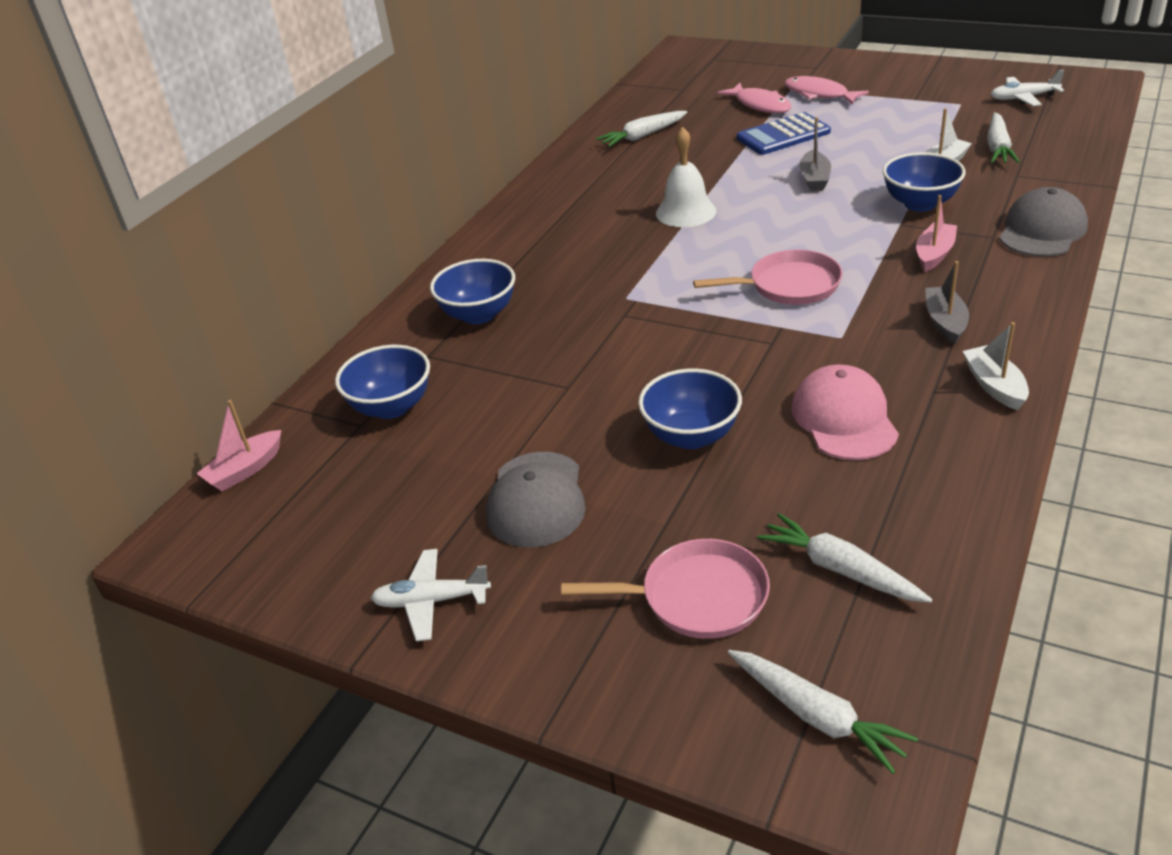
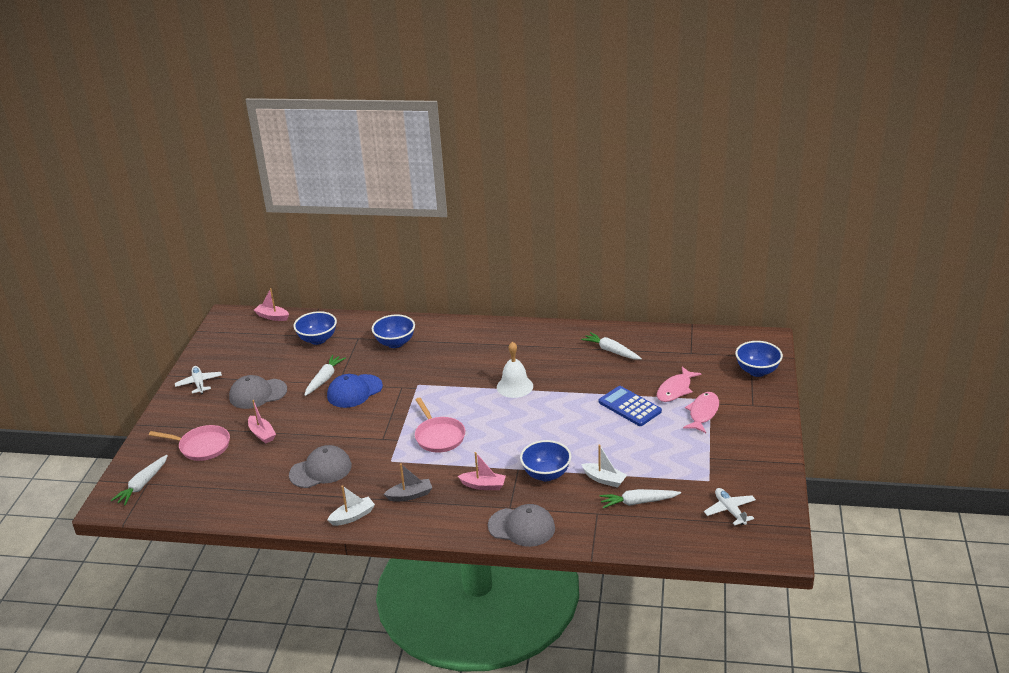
camera: 70 degrees right, 5 degrees down
(606, 367) = (354, 391): none -> blue cap
(690, 496) = (262, 434): none -> pink boat
(691, 436) = (303, 426): blue bowl -> blue bowl (757, 371)
(696, 597) = (202, 446): pink pan -> pink pan turned 60 degrees counterclockwise
(814, 179) = (569, 428): grey boat -> none
(840, 569) = (218, 481): white carrot -> white carrot (324, 379)
(844, 418) = (321, 470): pink cap -> grey cap

